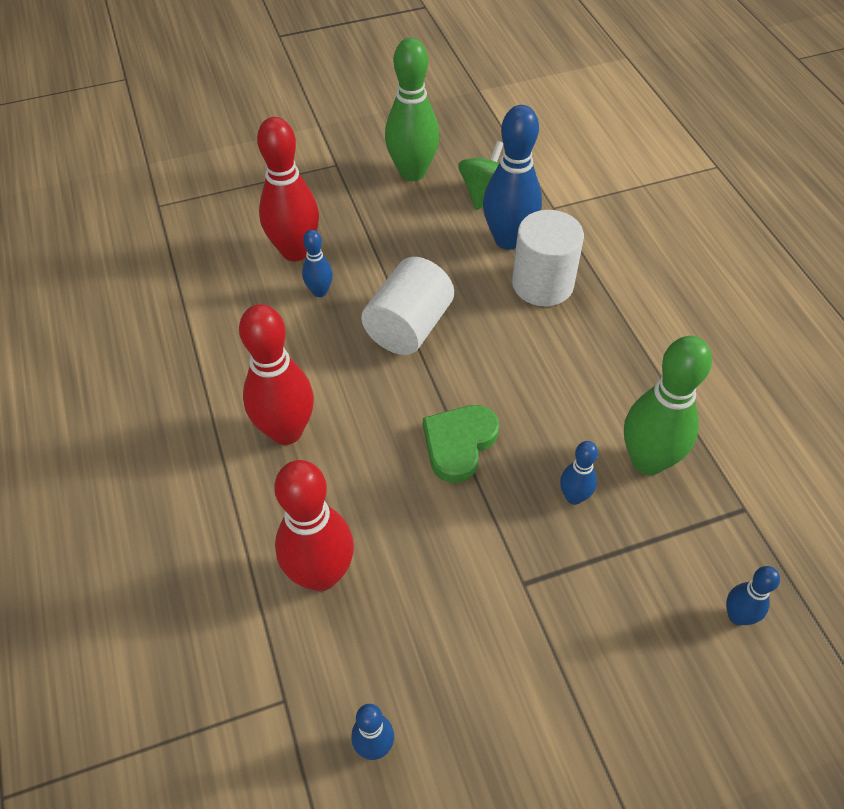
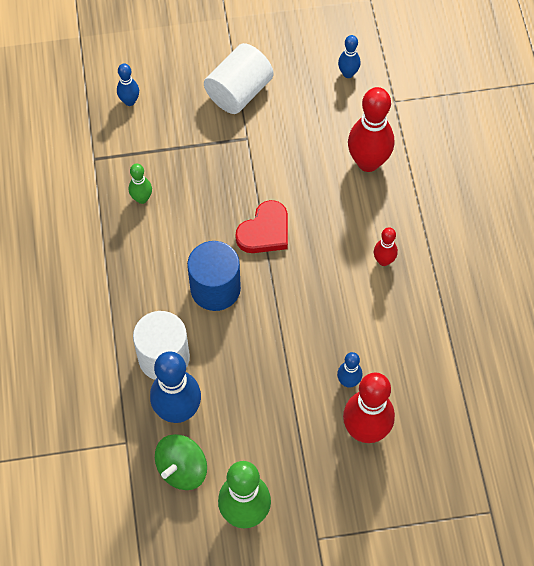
camera: 170 degrees left, 10 degrees up
(286, 431) = (383, 261): red bowling pin -> red bowling pin, size x0.50
(408, 327) = (281, 334): white cylinder -> white cylinder (239, 92)
(459, 444) = (265, 231): green heart -> red heart
(505, 363) = (215, 288): none -> blue cylinder
(574, 497) = (199, 183): blue bowling pin -> none
(647, 461) = (142, 198): green bowling pin -> green bowling pin, size x0.50

